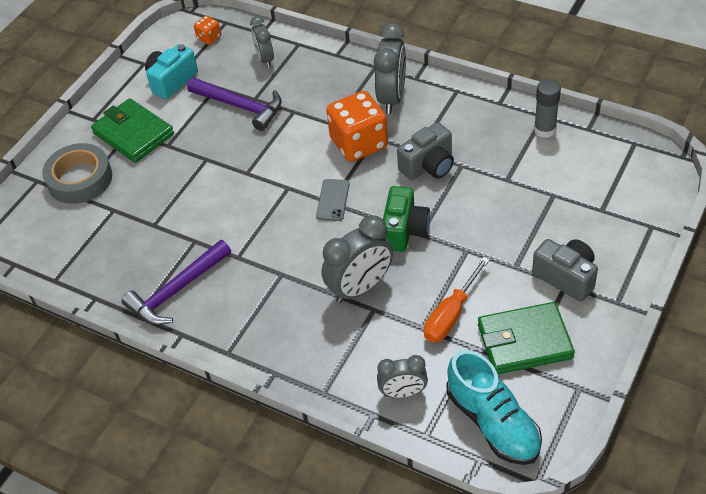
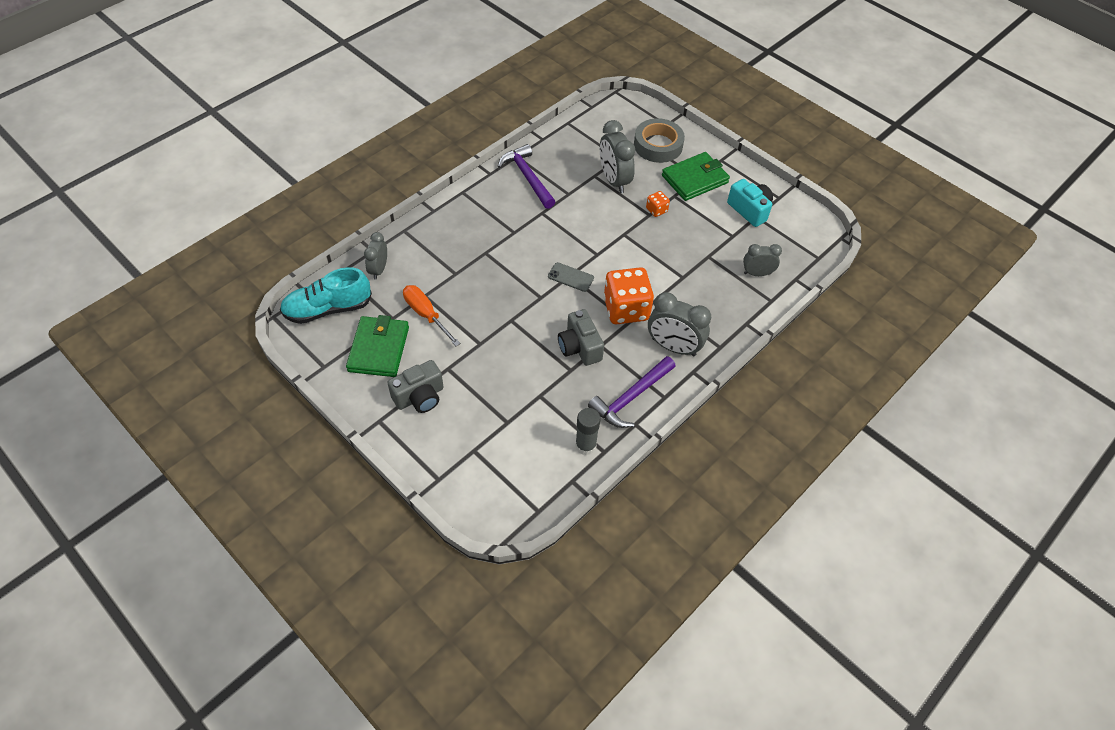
camera: 100 degrees right, 5 degrees up
(209, 38) = (799, 243): orange dice -> orange dice (656, 210)
(240, 106) = (701, 245): purple hammer -> purple hammer (631, 398)
(360, 288) = (478, 271): grey clock -> grey clock (614, 180)
(404, 230) = (518, 311): green camera -> none

